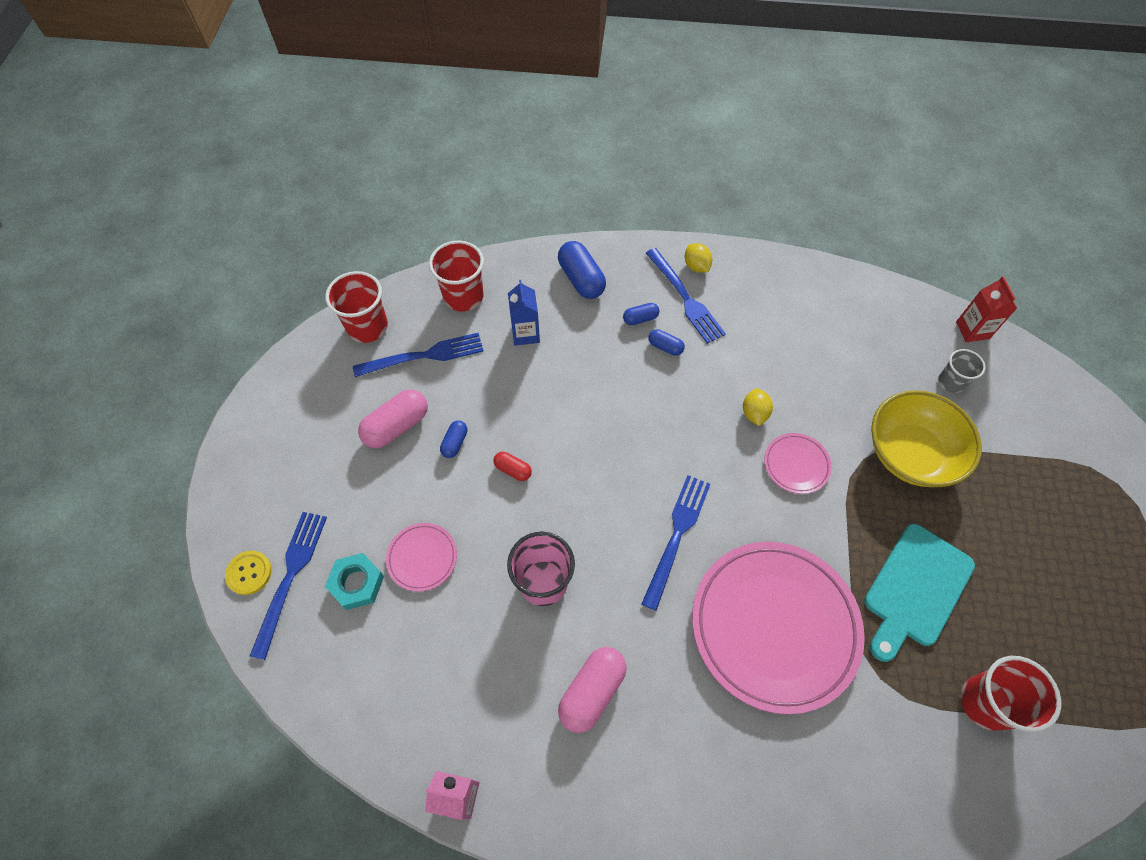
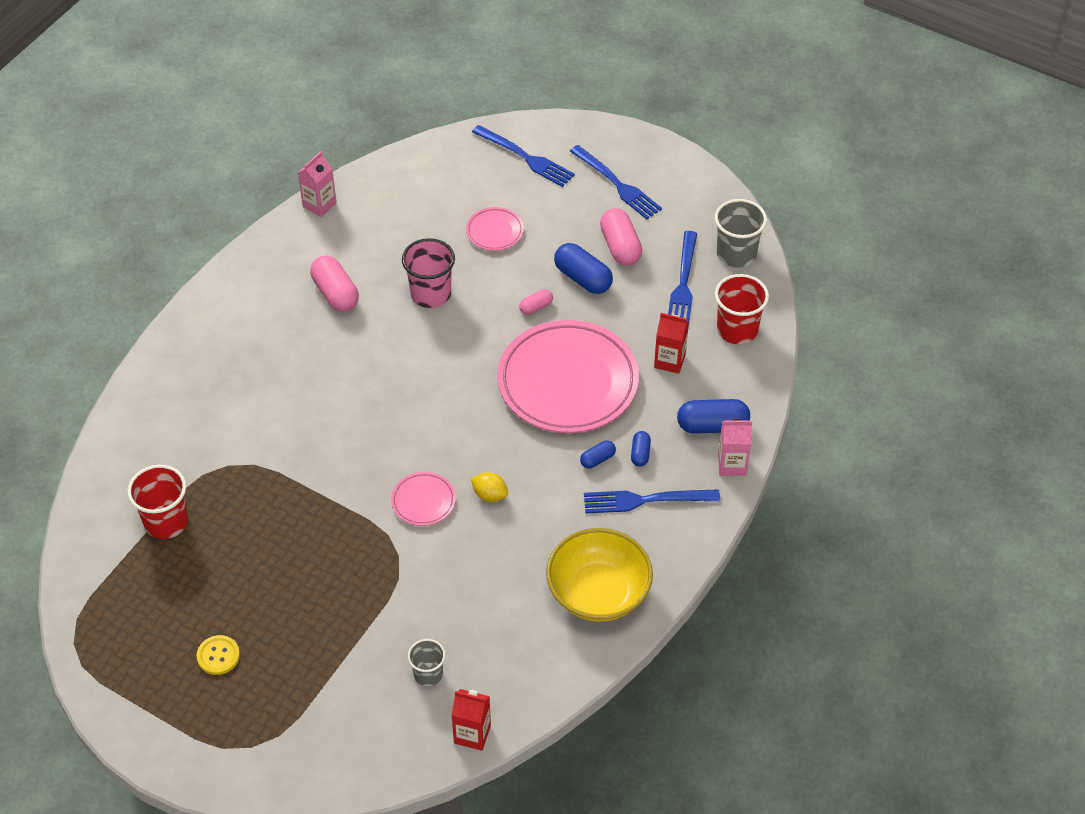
camera: 115 degrees right, 10 degrees down
(249, 573) = (542, 137): yellow button -> yellow button (218, 656)
(357, 583) = (498, 191): turquoise nut -> none
(367, 327) = (736, 254): red cup -> grey cup
(455, 443) = (583, 278): blue capsule -> blue capsule, size x1.86
(513, 470) = (536, 307): red capsule -> pink capsule
(525, 333) = (669, 361): blue carton -> red carton
(613, 254) = (732, 464): none -> pink carton
(677, 534) = (415, 390): blue fork -> blue fork (618, 185)
(696, 266) = (680, 527): yellow lemon -> none
(774, 626) = (307, 418): pink plate -> pink plate (568, 382)
(910, 453) = (380, 594): yellow bowl -> yellow bowl (598, 593)
(915, 589) = (271, 527): turquoise cutting board -> none

